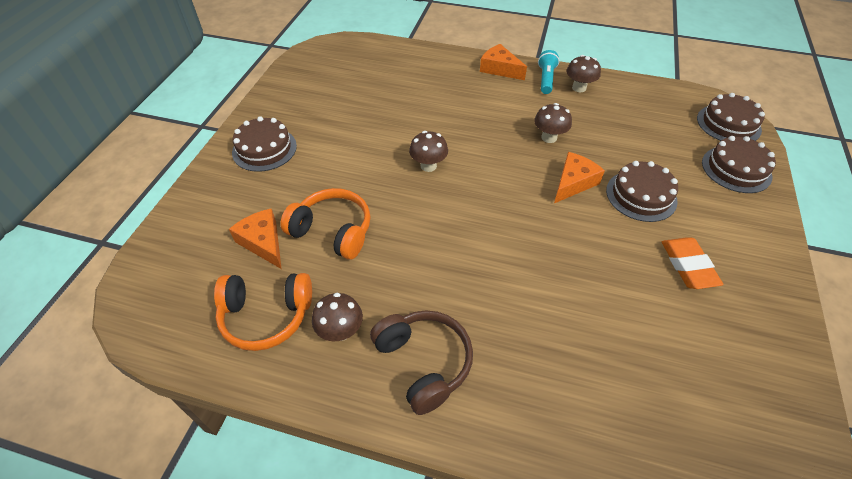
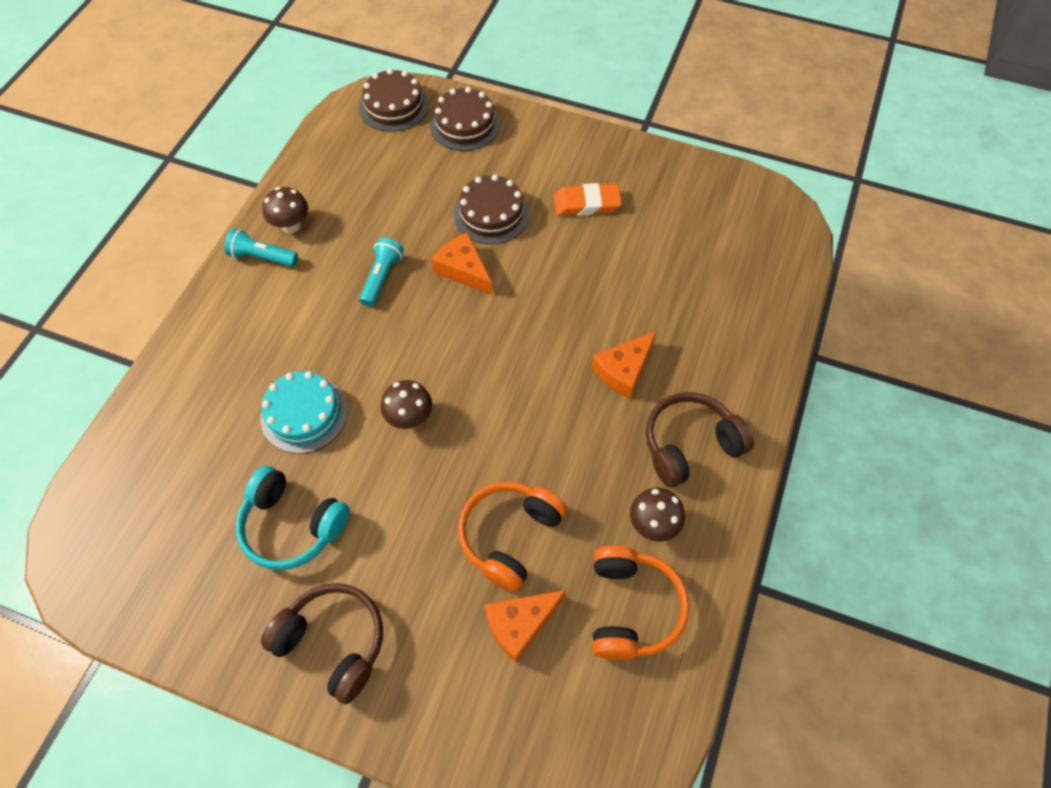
camera: 85 degrees left, 10 degrees up
(264, 149) = (333, 642): brown cake -> brown headphones
(343, 121) = (292, 526): none -> turquoise headphones
(425, 115) = (304, 414): none -> turquoise cake
(499, 69) = (221, 307): orange cheese -> orange cheese (624, 370)
(549, 137) = (382, 277): brown mushroom -> turquoise flashlight

